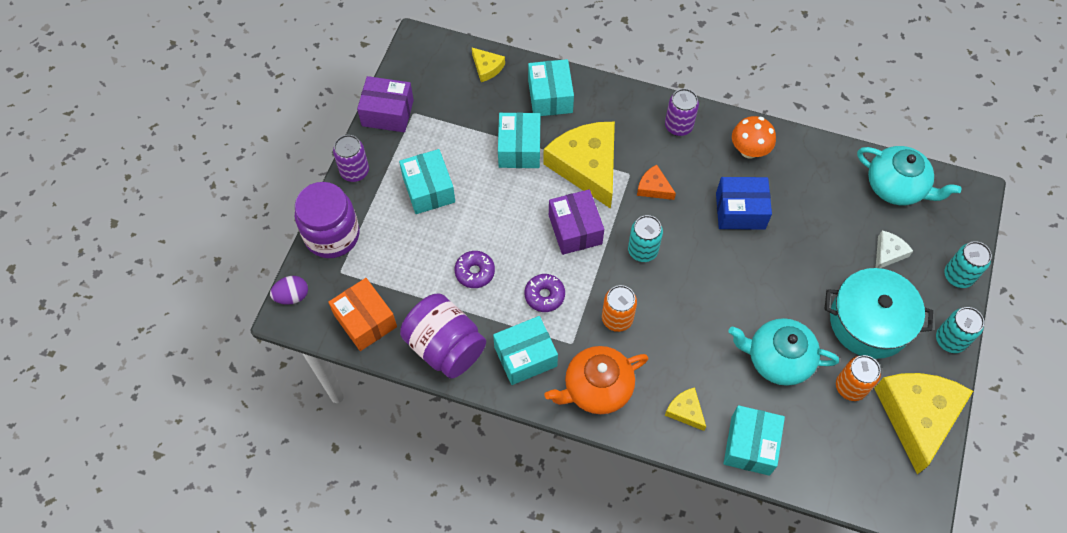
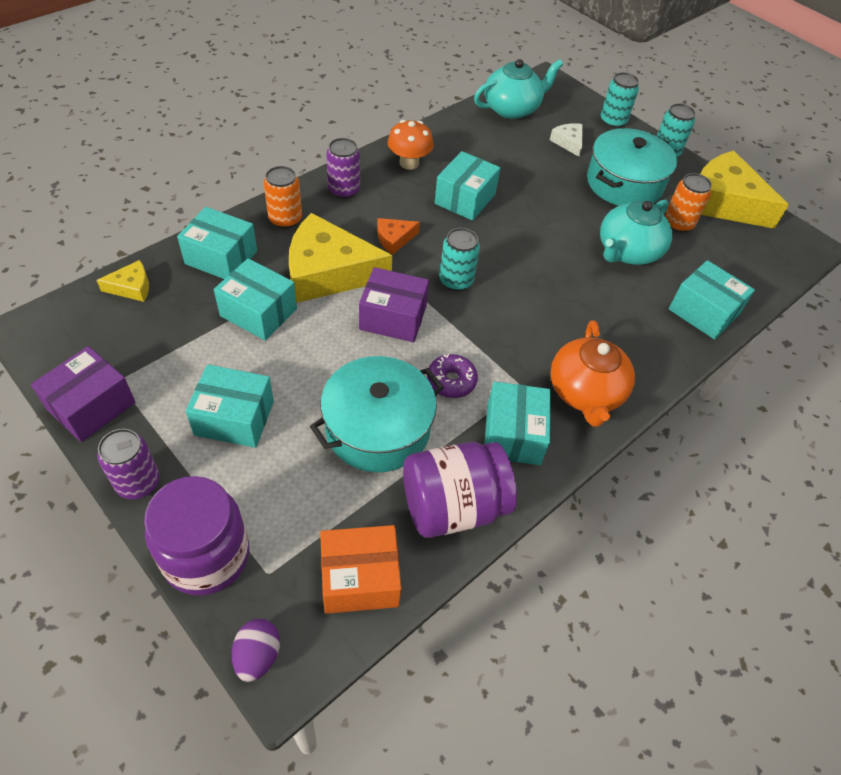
camera: 65 degrees left, 10 degrees down
(475, 272) = (377, 428): purple donut -> turquoise pot
(617, 319) = (517, 337): orange can -> orange can (285, 219)
(685, 411) = (646, 338): yellow cheese -> none
(740, 211) = (465, 199): blue box -> turquoise box

